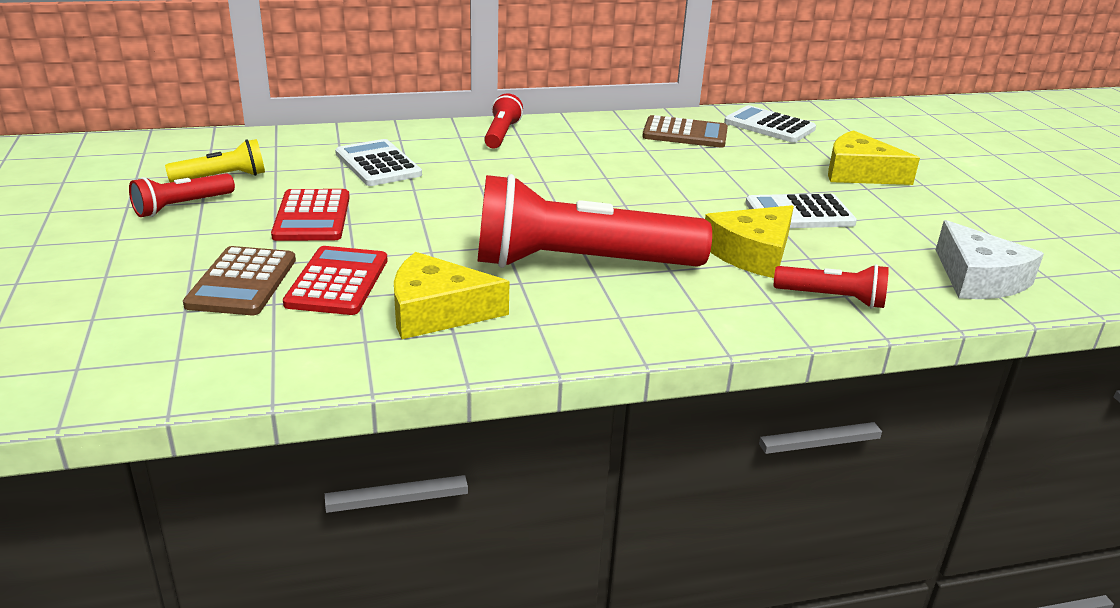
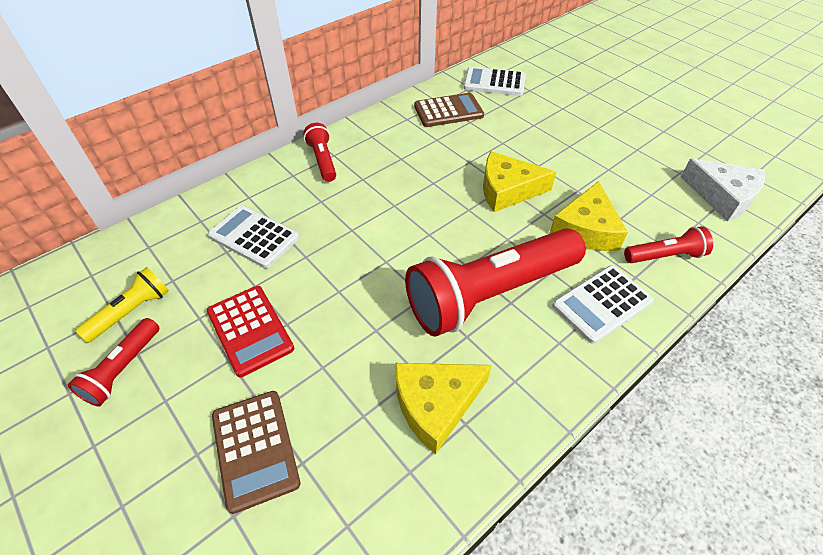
camera: 25 degrees left, 20 degrees up
(337, 282) = (333, 407): red calculator -> none
(799, 213) = (581, 172): white calculator -> white calculator (602, 304)
(859, 173) = (582, 114): yellow cheese -> yellow cheese (507, 190)

